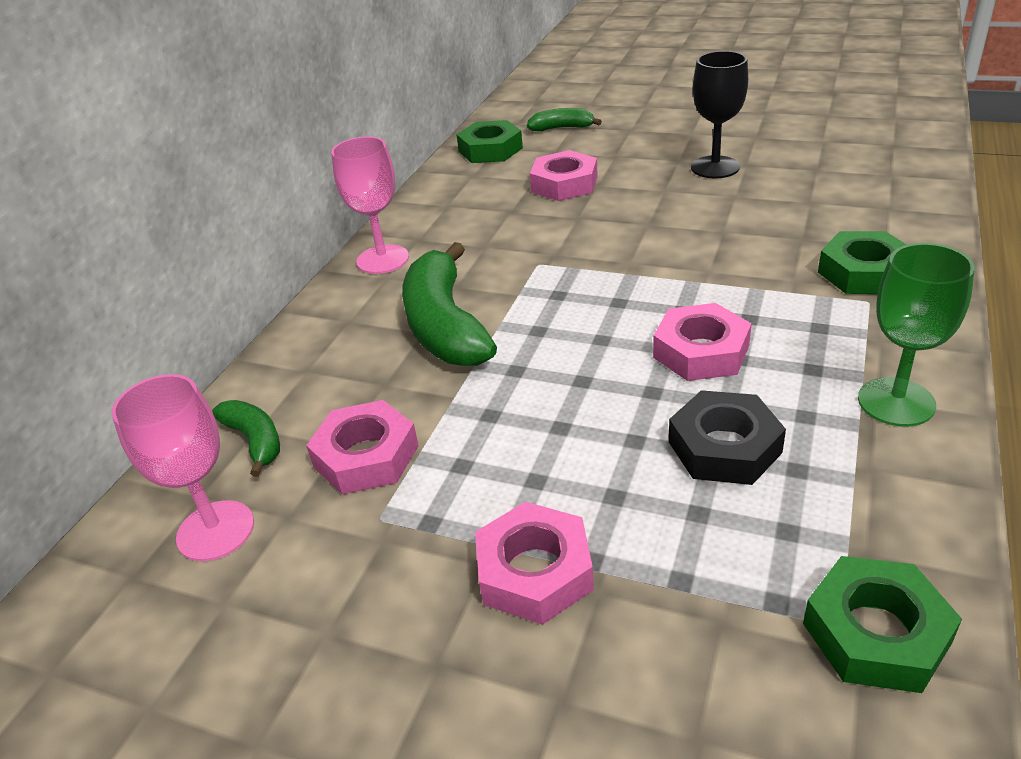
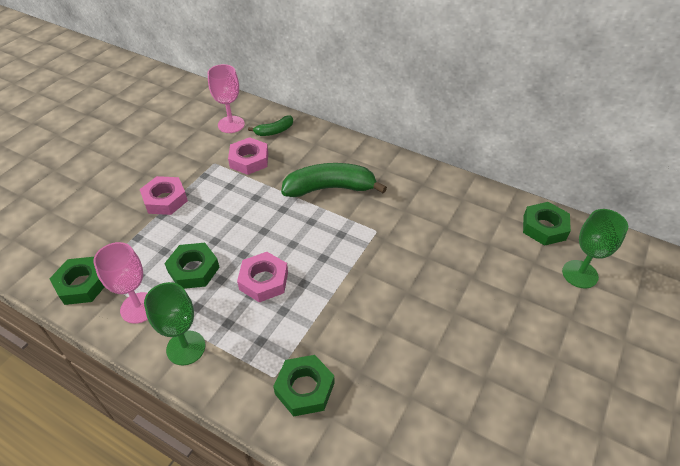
camera: 95 degrees right, 10 degrees up
(382, 259) = (403, 169): pink goblet -> pink goblet (139, 308)
(562, 128) = (580, 274): green banana -> green goblet
(564, 184) = (477, 259): pink nut -> none
(715, 167) = (484, 354): black goblet -> none
(724, 447) = (193, 269): black nut -> green nut

